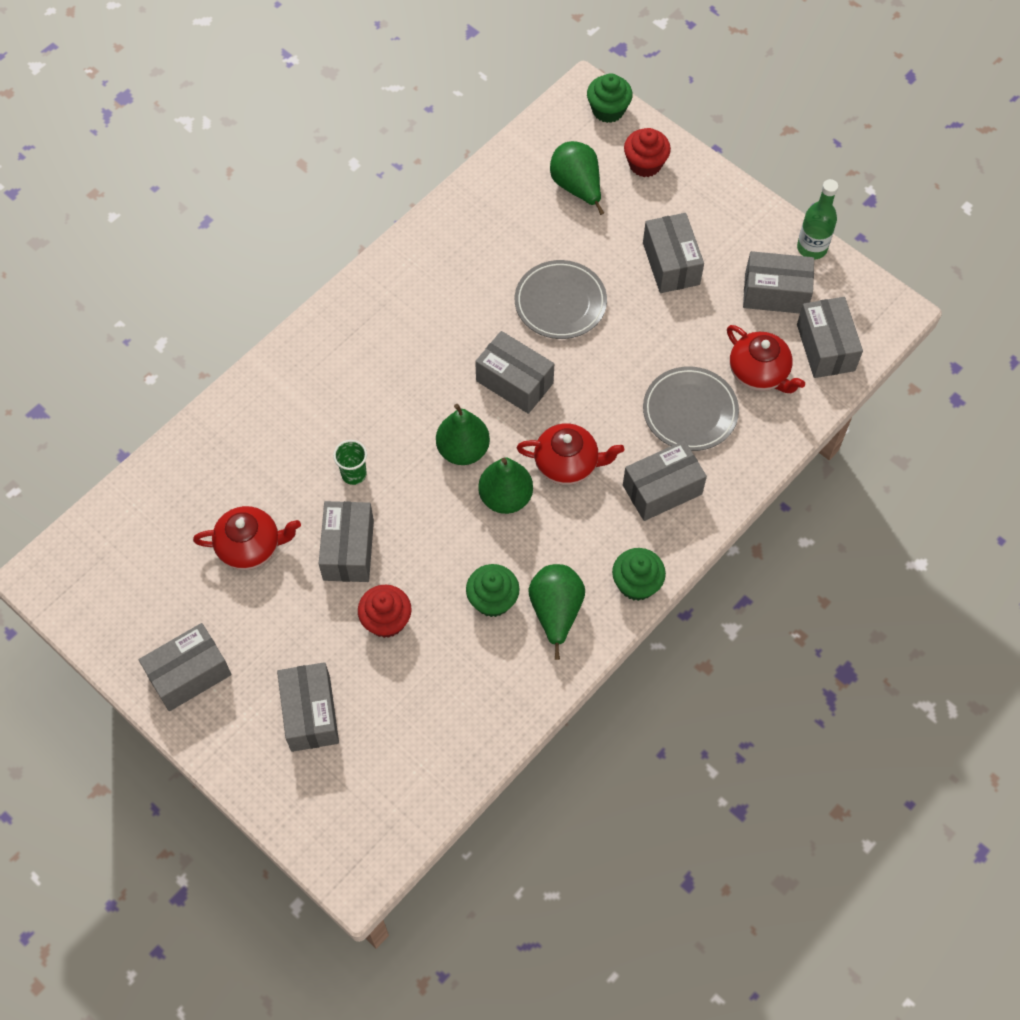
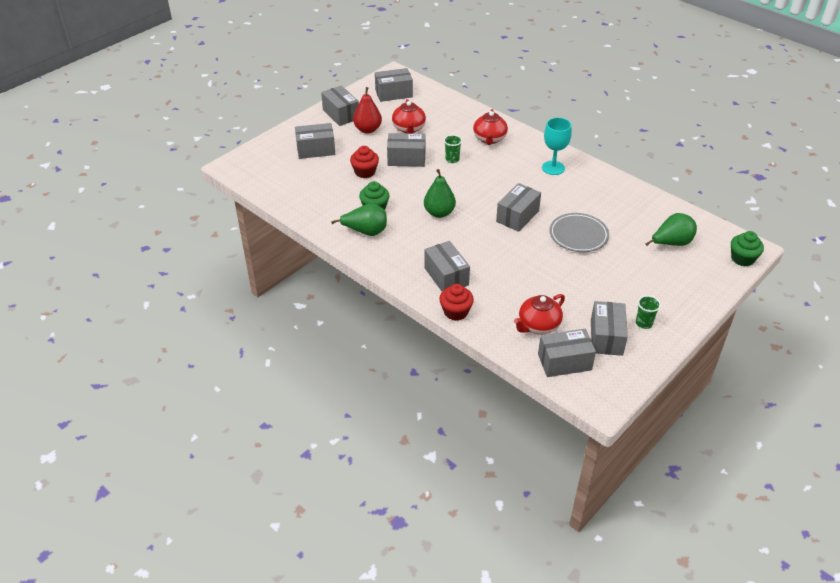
camera: 90 degrees right, 20 degrees down
(248, 621) = (368, 129): none -> red pear
(385, 320) = (553, 168): none -> turquoise goblet
(463, 450) = (469, 197): green pear -> none
(567, 464) = (462, 237): red teapot -> red teapot (489, 139)
(636, 583) = (382, 264): green cupcake -> none
(645, 164) = (701, 275): red cupcake -> red cupcake (456, 312)
(671, 264) = (620, 285): grey box -> grey box (393, 93)
(690, 411) = (504, 291): grey plate -> none
(745, 246) = (644, 323): none -> green cup
(812, 248) = (651, 360): green bottle -> none

